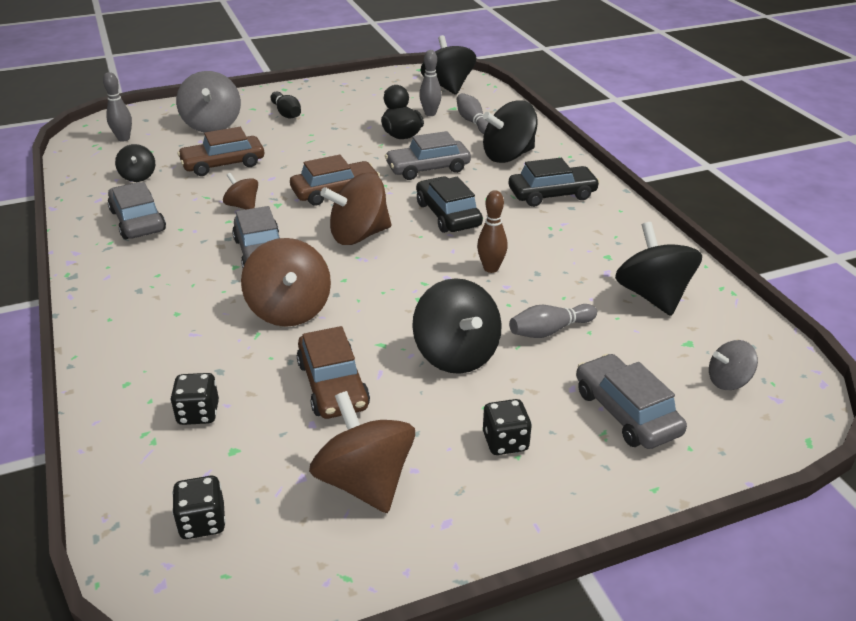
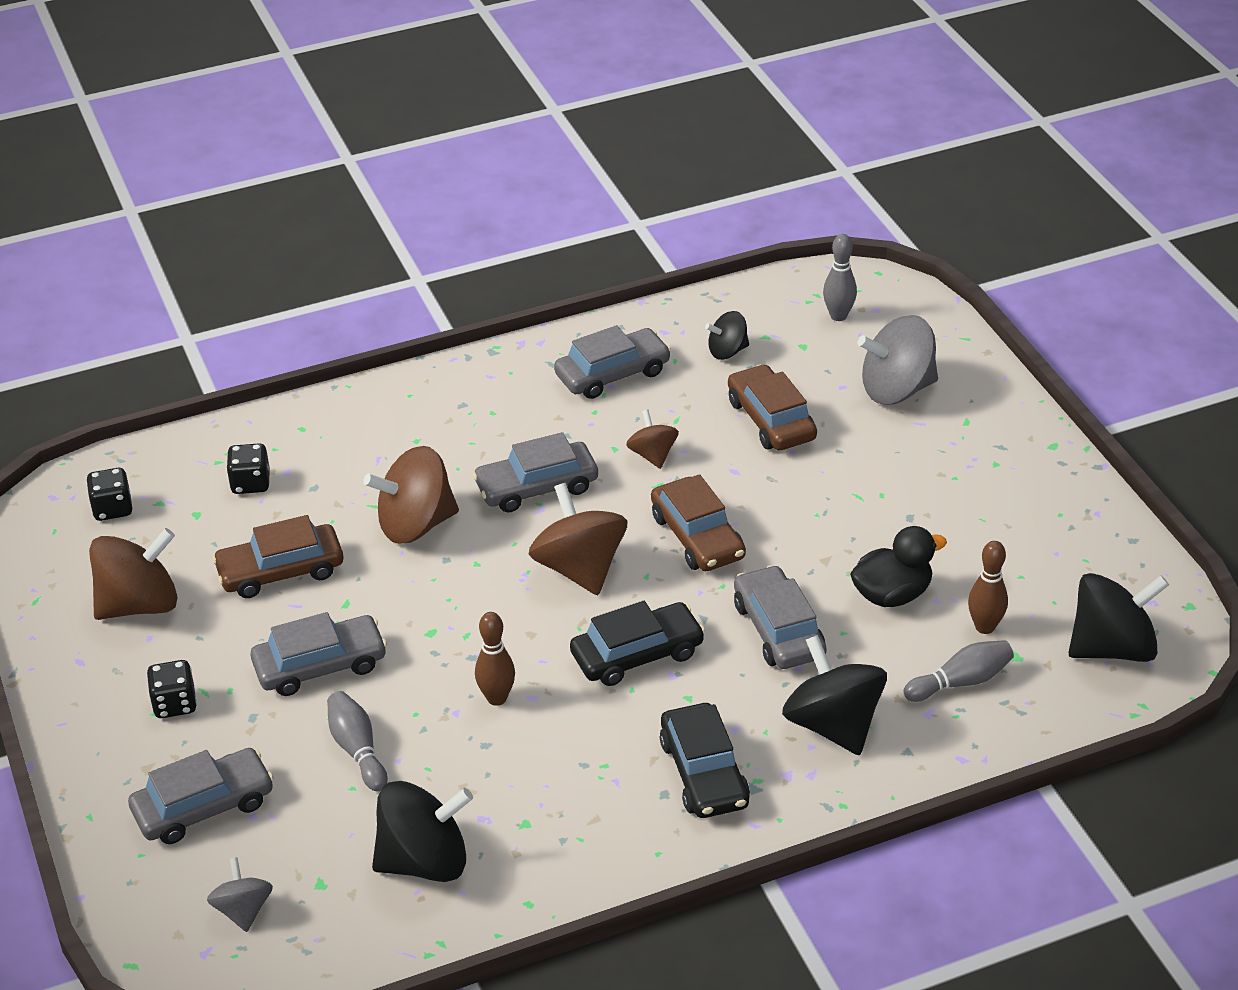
camera: 90 degrees right, 5 degrees up
(243, 206) = (652, 455): brown spinning top -> brown spinning top turned 60 degrees counterclockwise
(286, 113) = (953, 460): black bowling pin -> none
(430, 114) = (985, 627): grey bowling pin -> brown bowling pin
(456, 354) = (320, 666): black spinning top -> grey car

